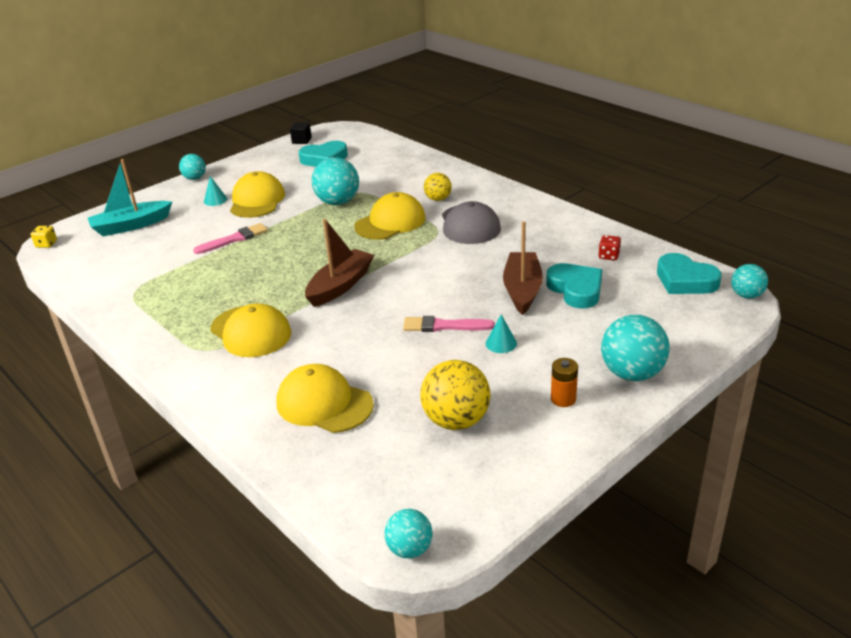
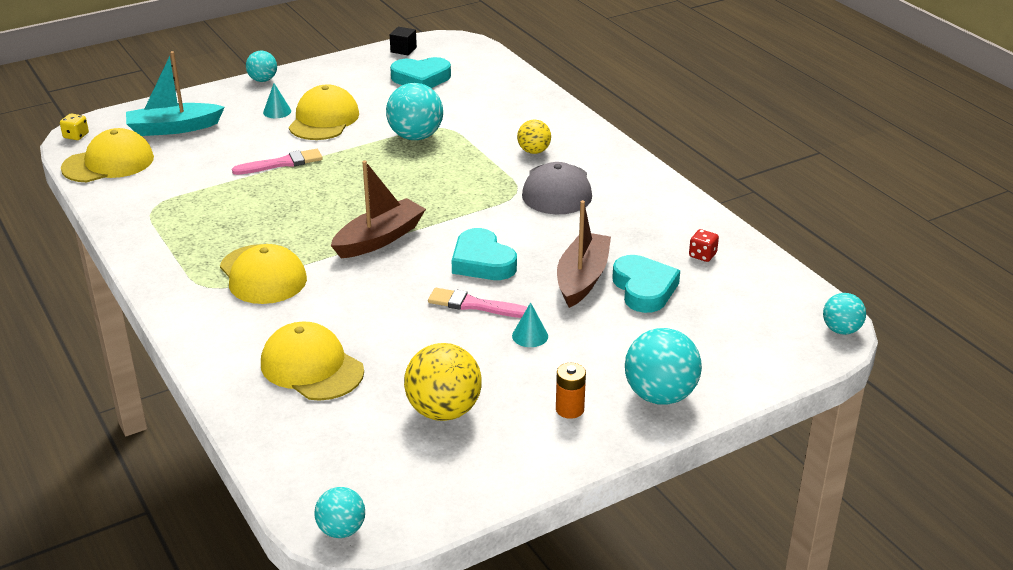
camera: 10 degrees right, 0 degrees up
(390, 222) = (466, 171): yellow cap -> yellow cap (108, 163)
(685, 280) = (777, 300): turquoise heart -> turquoise heart (482, 262)

